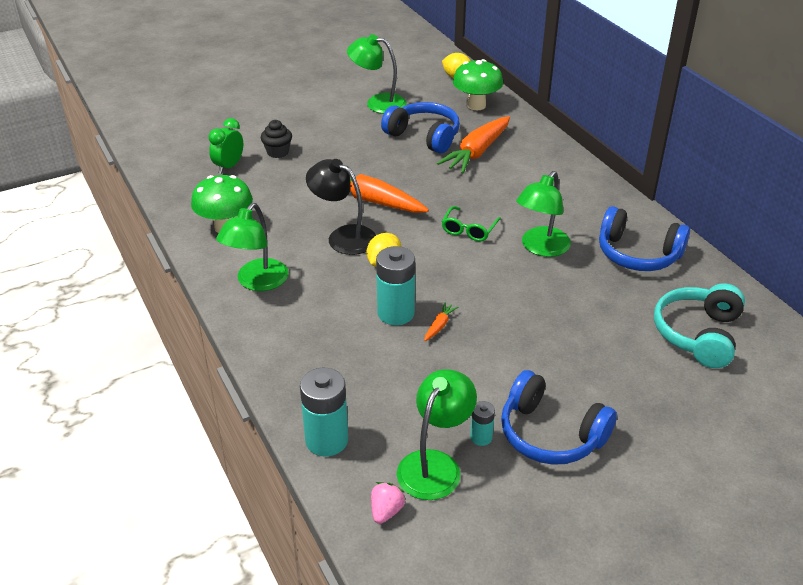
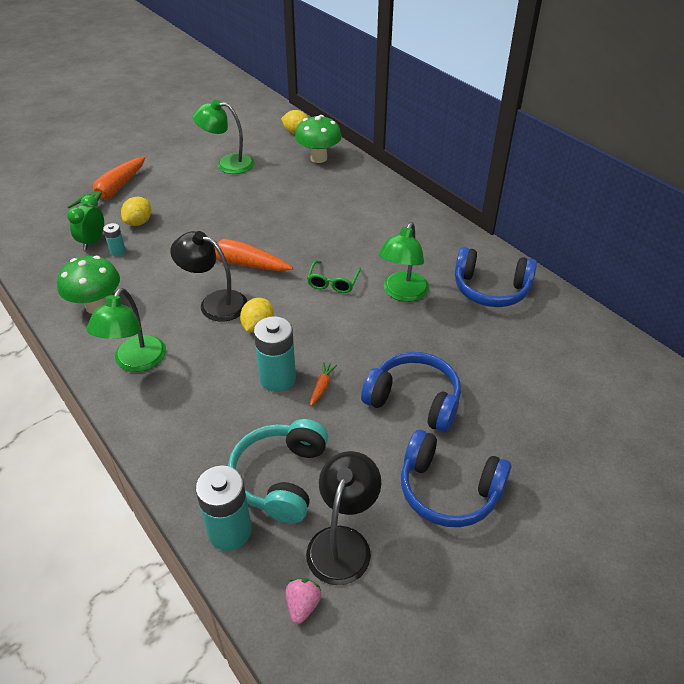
camera: 10 degrees left, 5 degrees up
(278, 152) = (139, 222): black cupcake -> yellow lemon
(424, 136) = (276, 193): blue headphones -> blue headphones (414, 400)
(435, 464) = (343, 542): green lamp -> black lamp
(477, 152) = (327, 204): orange carrot -> orange carrot (112, 192)
(481, 437) = (383, 504): turquoise battery -> turquoise battery (118, 251)
(698, 334) = (561, 364): turquoise headphones -> turquoise headphones (281, 478)

